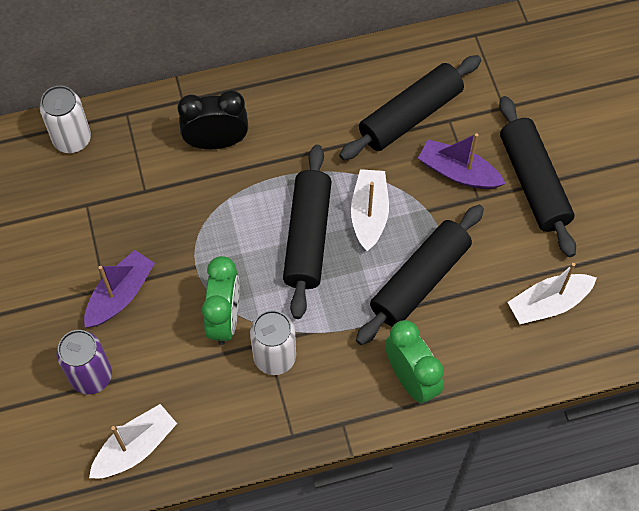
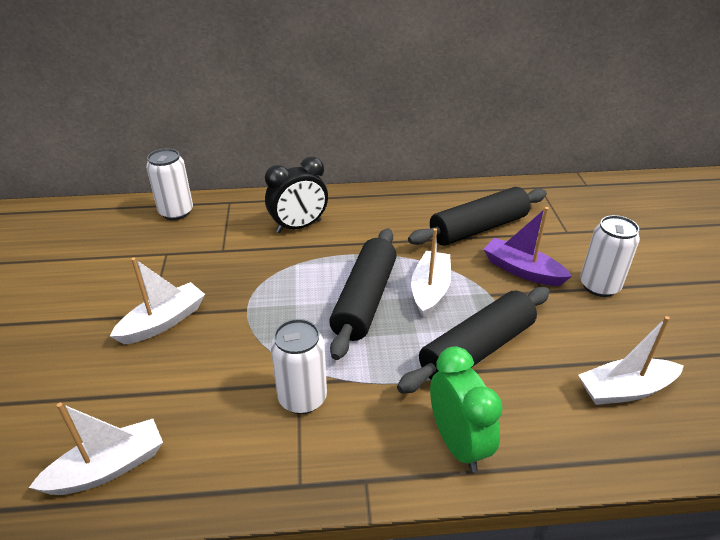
camera: 10 degrees right, 25 degrees down
(91, 376) = (97, 387): purple can -> none
(120, 295) = (163, 322): purple boat -> white boat
(216, 142) = (299, 226): black clock -> black clock turned 150 degrees clockwise
(224, 319) = (260, 356): green clock -> none
(533, 183) = (599, 286): black rolling pin -> white can

